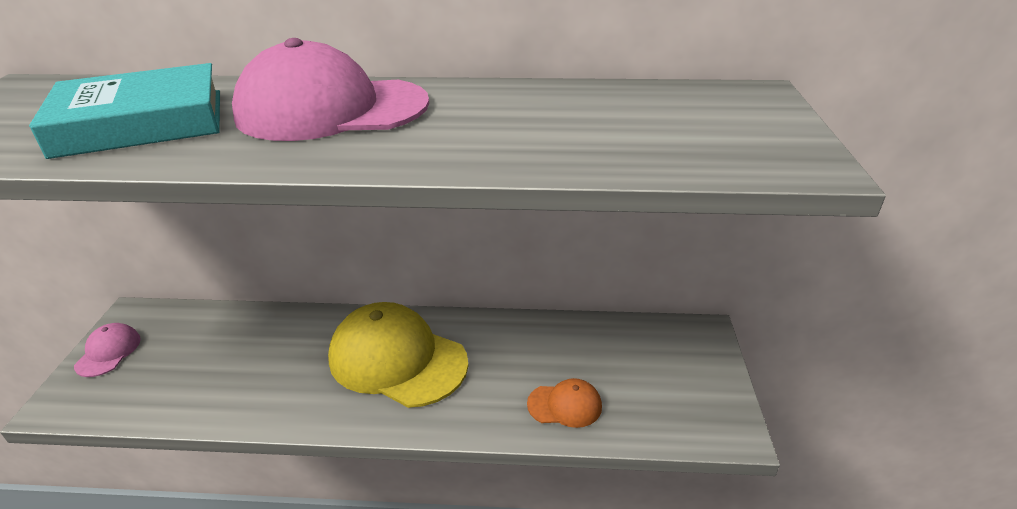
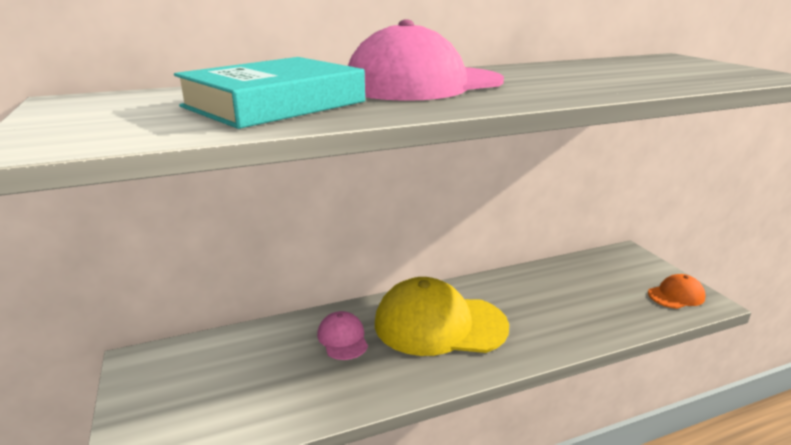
camera: 25 degrees left, 10 degrees down
(108, 352) = (144, 398): pink cap -> pink cap (342, 338)
(565, 405) = (593, 317): orange cap -> orange cap (676, 295)

